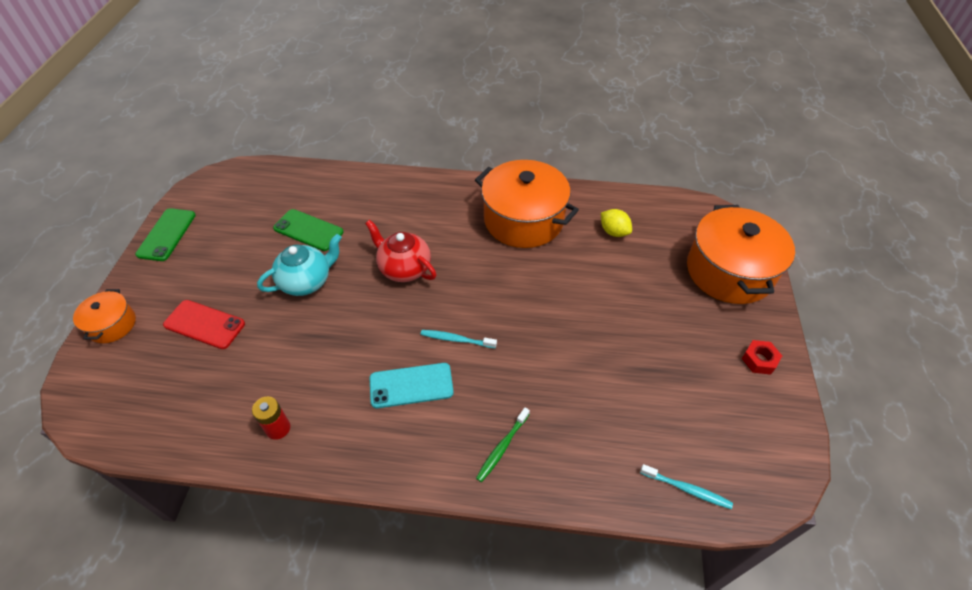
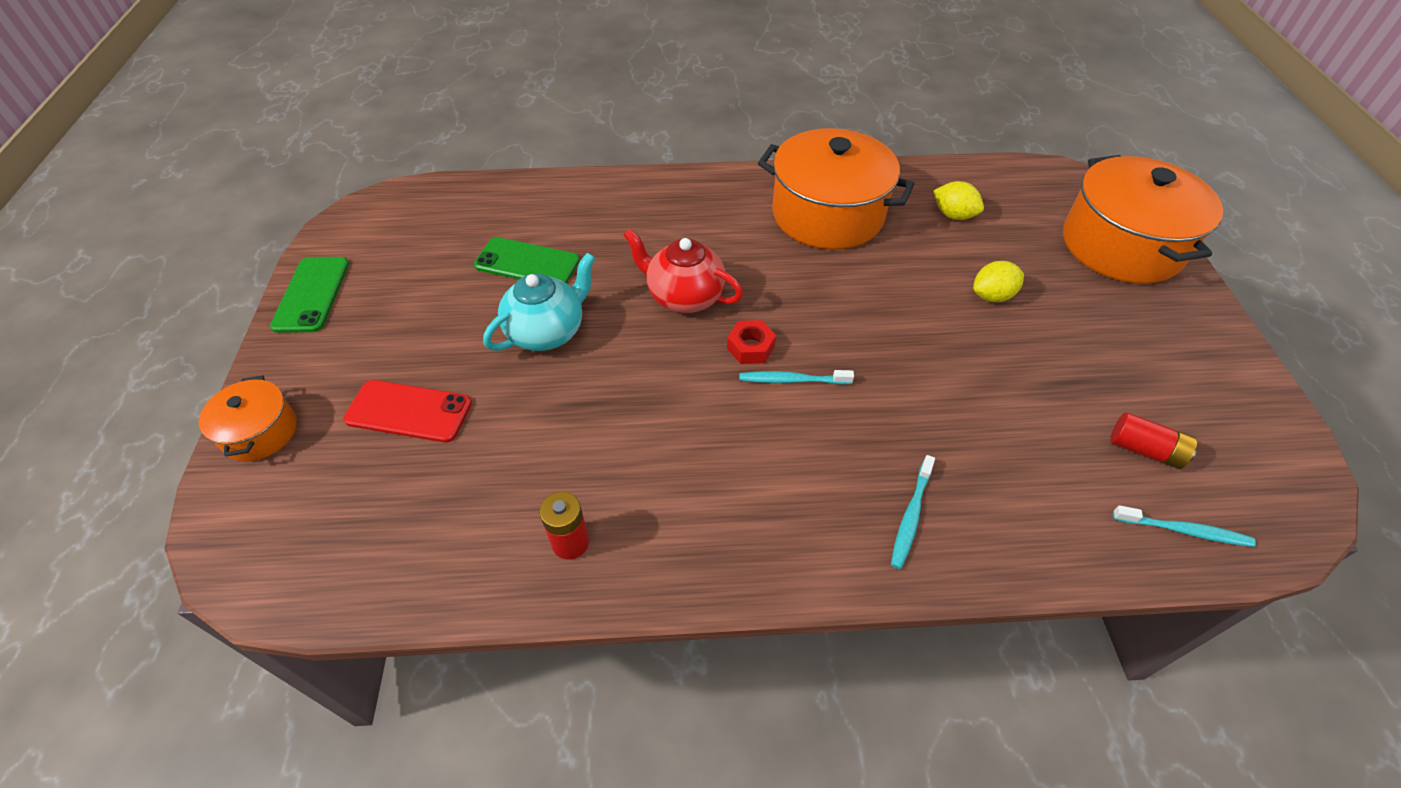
camera: 10 degrees left, 0 degrees up
(411, 385) = (750, 451): turquoise phone -> none
(502, 447) = (911, 515): green toothbrush -> turquoise toothbrush
(618, 297) = (992, 296): none -> yellow lemon
(683, 427) = (1144, 450): none -> red battery
(759, 360) = (1205, 349): red nut -> red nut (750, 347)

